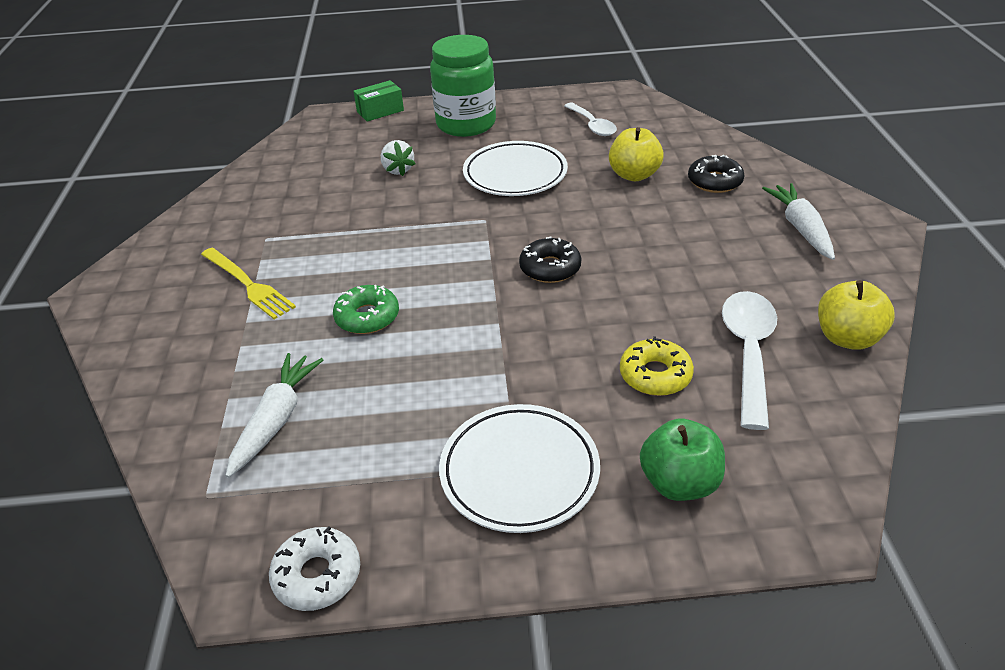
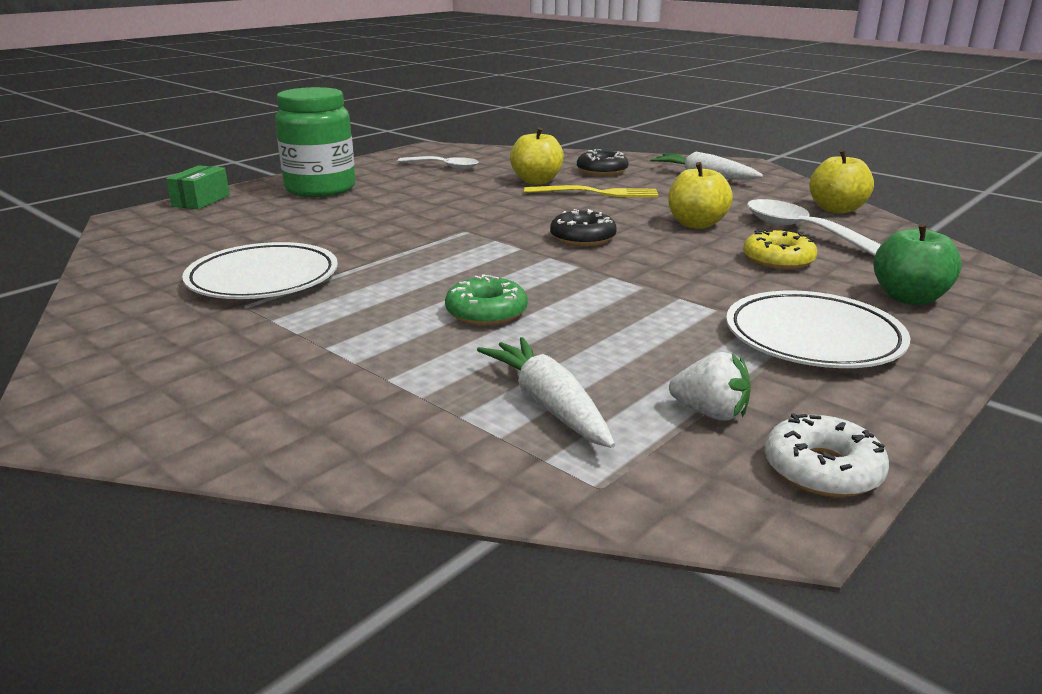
camera: 45 degrees left, 15 degrees down
(248, 284) = (296, 339): yellow fork -> yellow fork (596, 193)
(398, 170) = (308, 227): white strawberry -> white strawberry (710, 413)
(515, 174) = (435, 203): white plate -> white plate (263, 279)
(669, 294) = (696, 224): none -> yellow apple

